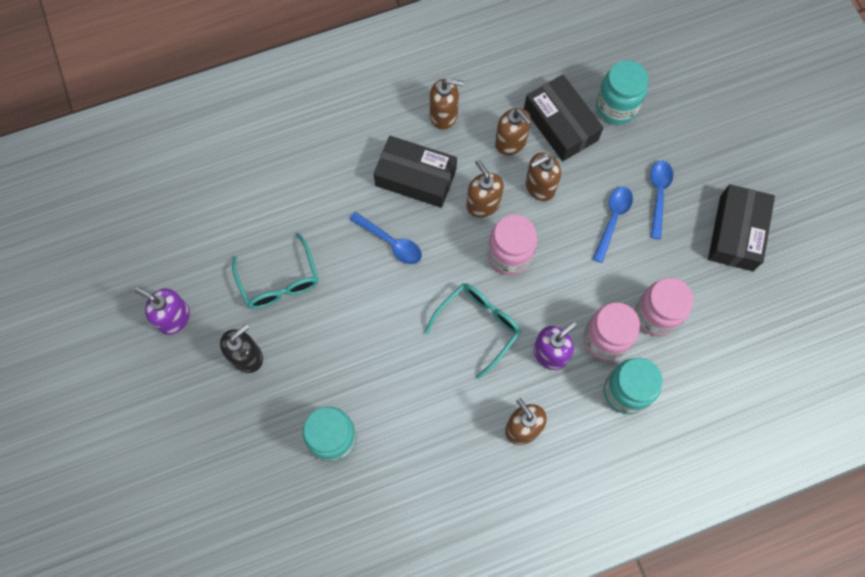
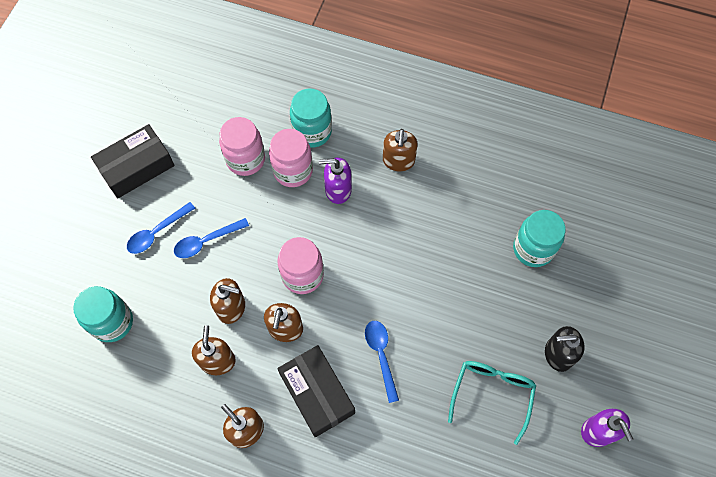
camera: 140 degrees left, 5 degrees down
(478, 325) = (369, 244): turquoise glasses -> none
(560, 124) = (167, 344): black box -> none

